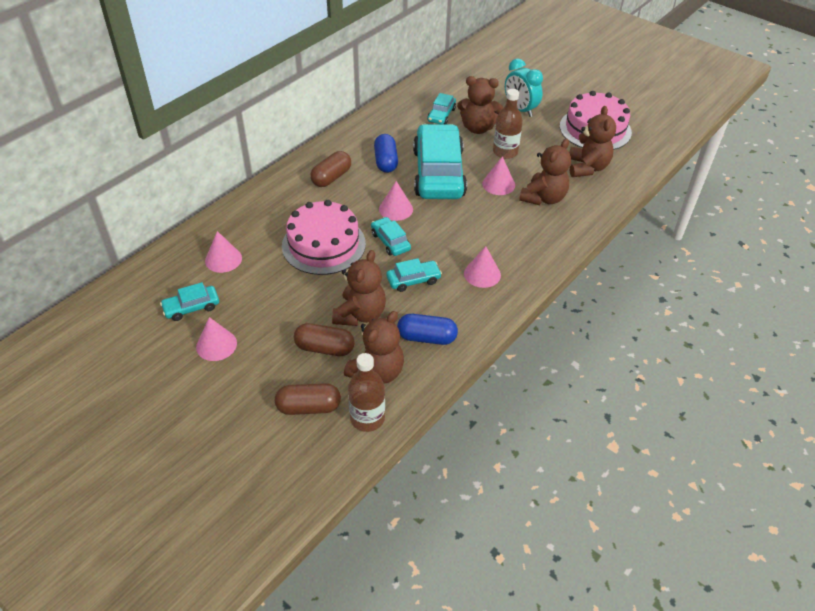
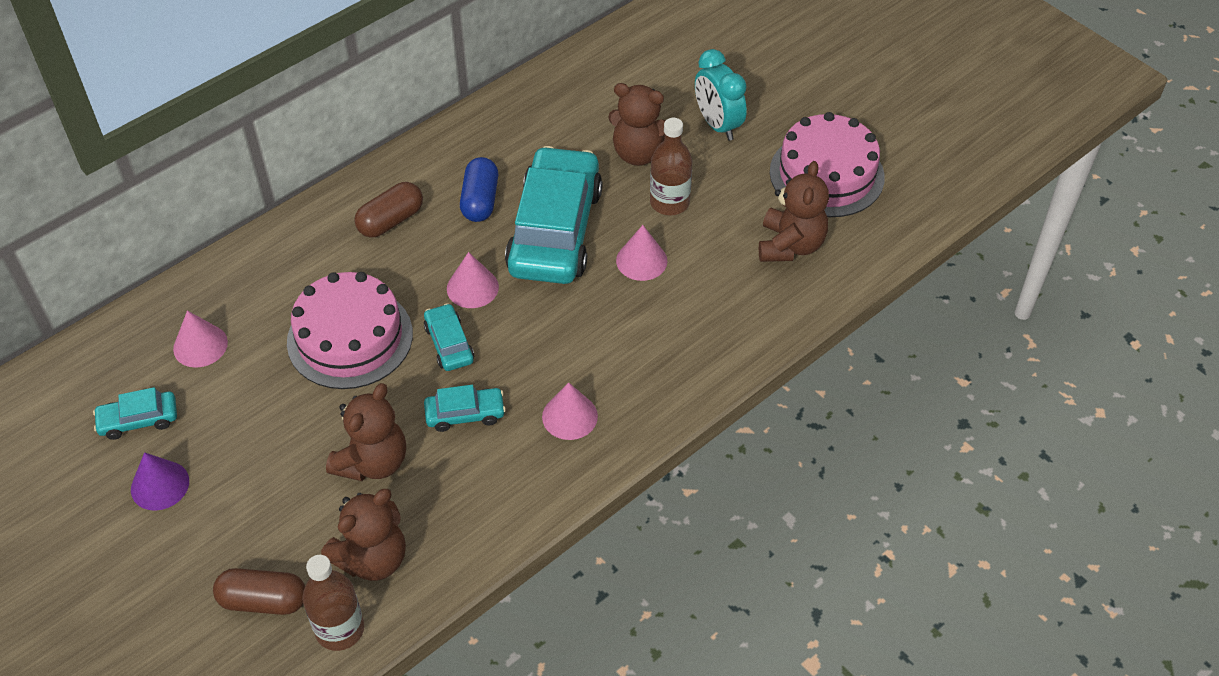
camera: 10 degrees right, 5 degrees up
(216, 345) = (160, 485): pink cone -> purple cone
(324, 348) = (308, 510): brown capsule -> none
(426, 337) = (458, 512): blue capsule -> none
(441, 115) = (589, 122): turquoise car -> none
(543, 198) = (704, 293): brown teddy bear -> none

